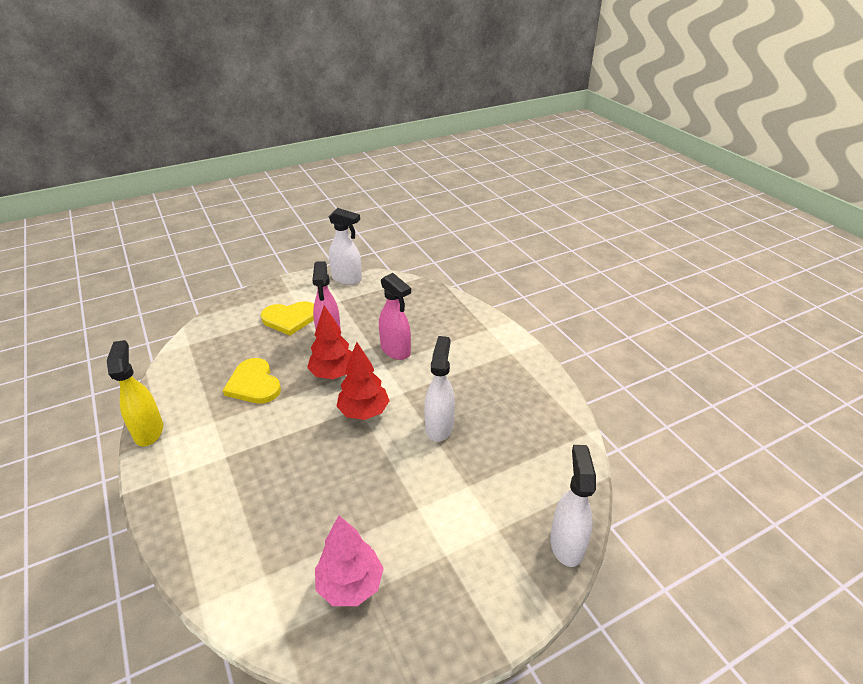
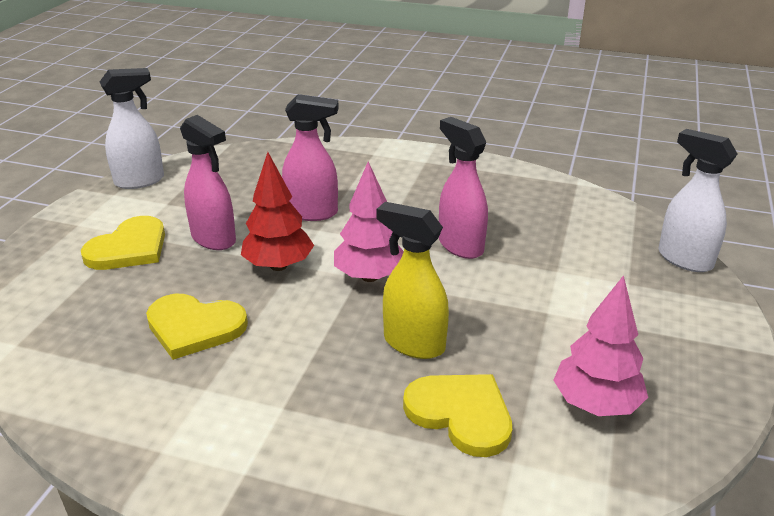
camera: 45 degrees left, 5 degrees down
(149, 431) = (126, 456): yellow spray bottle -> yellow spray bottle (413, 343)
(283, 528) = (461, 414): none -> yellow heart
(363, 412) = (369, 276): red tree -> pink tree
(439, 426) = (460, 246): white spray bottle -> pink spray bottle

